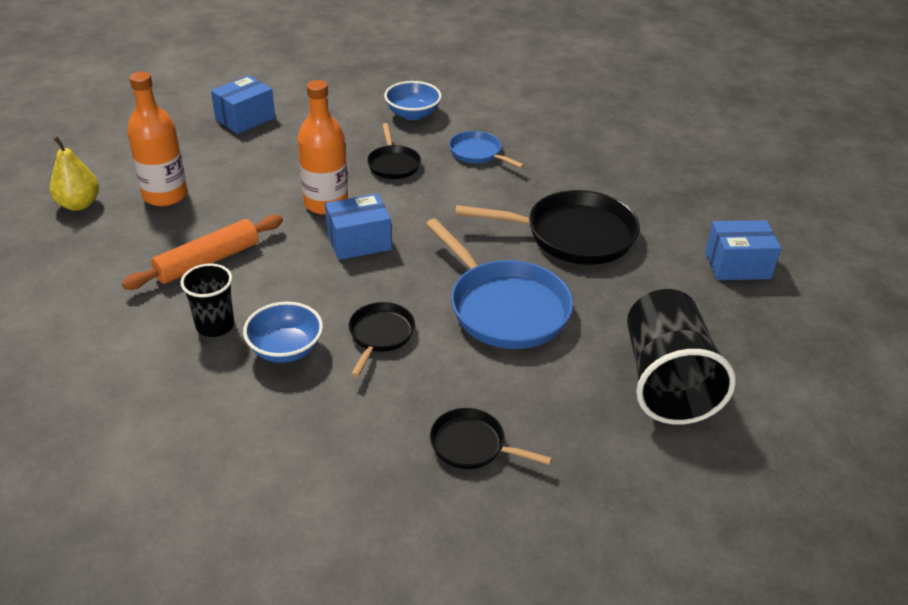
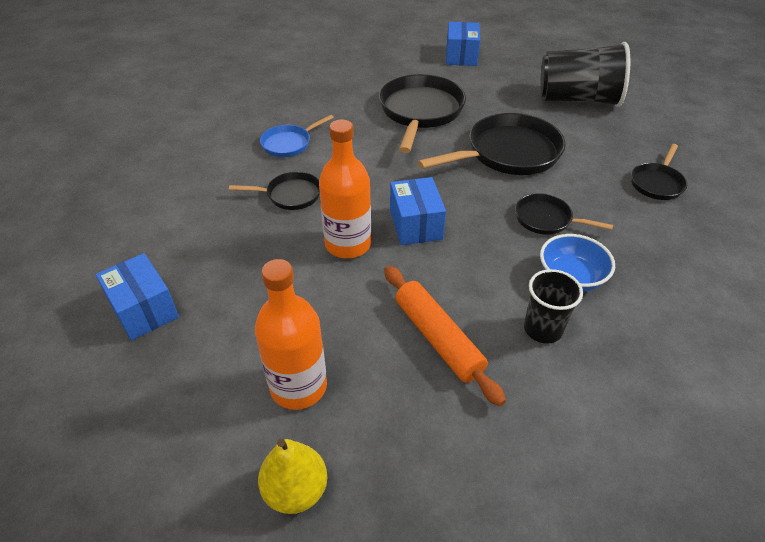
camera: 80 degrees left, 5 degrees up
(413, 114) = (201, 176): blue bowl -> none
(504, 307) = (507, 153): blue pan -> black pan

